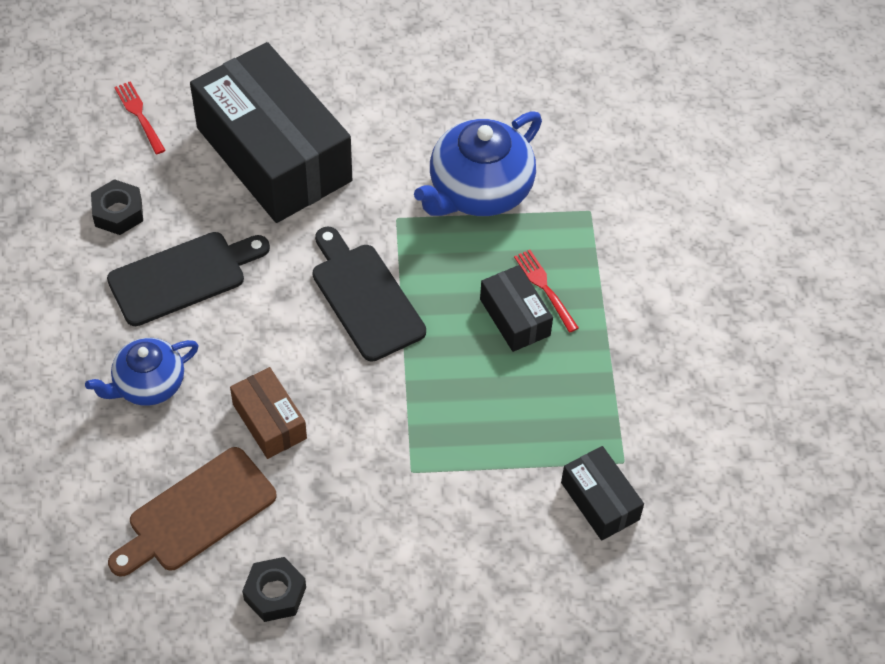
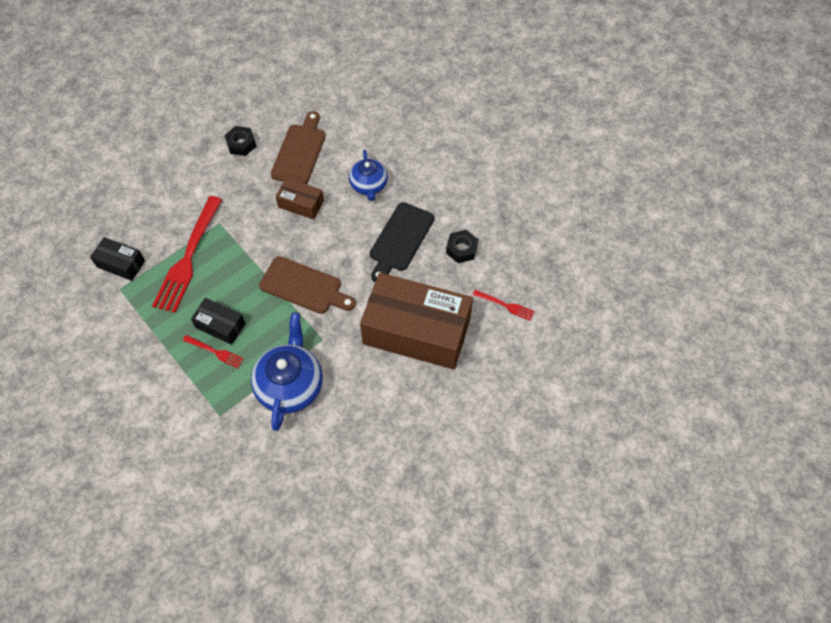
camera: 145 degrees right, 5 degrees up
(148, 384) = (369, 185): blue teapot -> blue teapot turned 150 degrees clockwise
(274, 154) = (416, 331): black box -> brown box
(365, 297) = (304, 287): black cutting board -> brown cutting board
(494, 445) = (188, 257): none -> red fork

